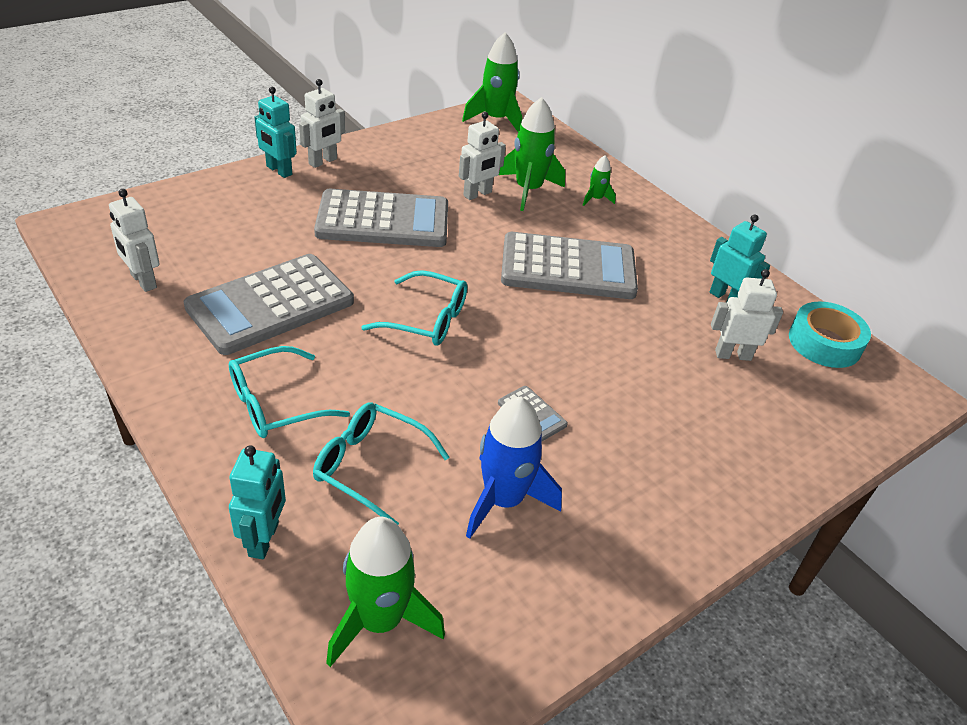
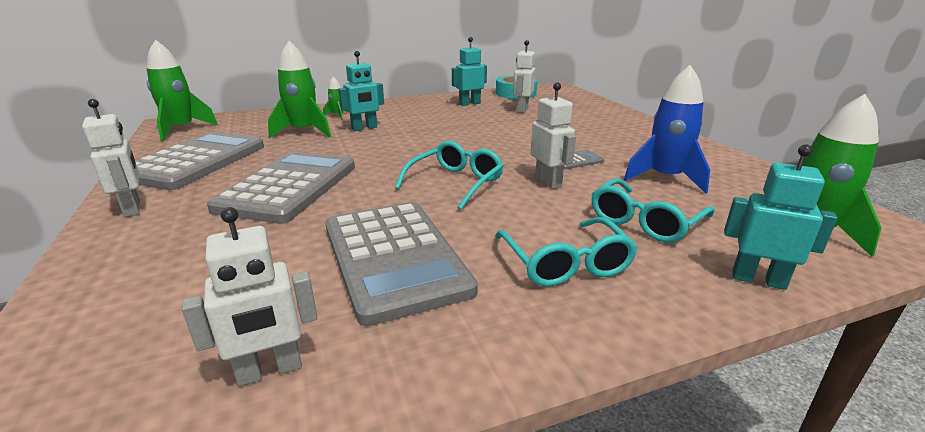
camera: 70 degrees left, 15 degrees down
(279, 171) = (110, 237): turquoise robot -> turquoise robot (364, 128)
(477, 194) = (289, 147): white robot -> white robot (548, 182)
(568, 268) = (415, 132): grey calculator -> grey calculator (196, 161)

